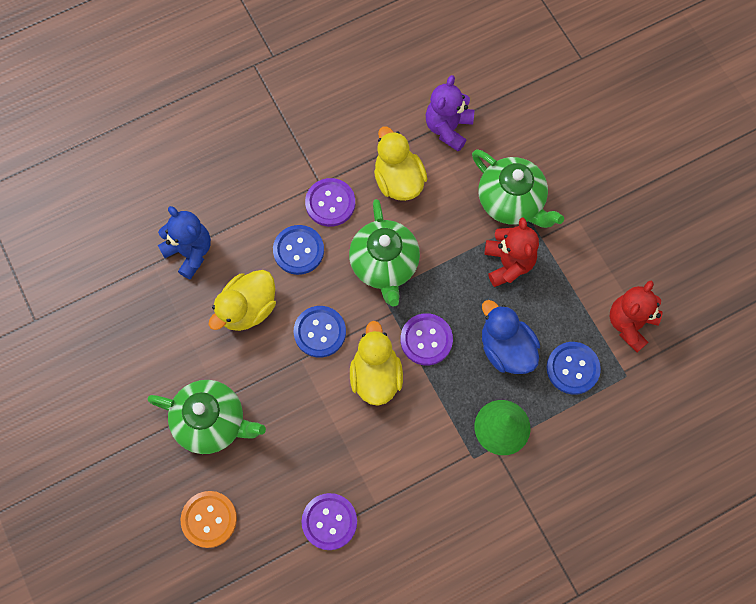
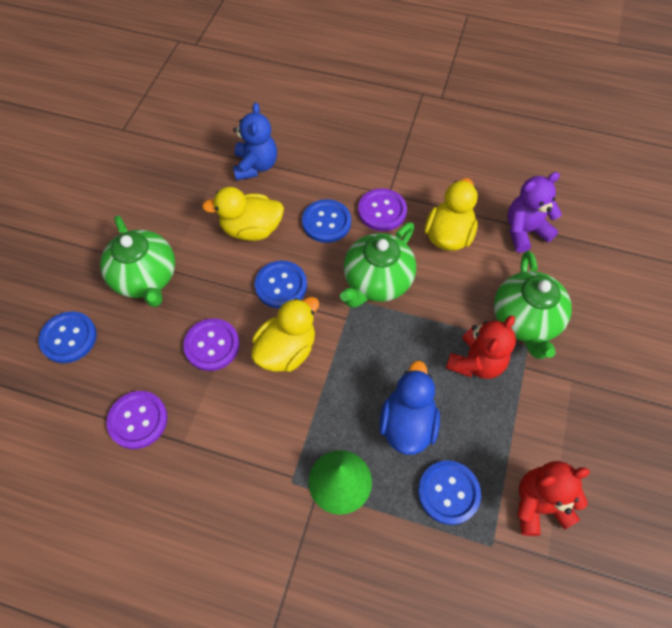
camera: 45 degrees right, 10 degrees down
(209, 519) = (69, 338): orange button -> blue button
(426, 340) = (351, 359): purple button -> purple button (212, 345)

